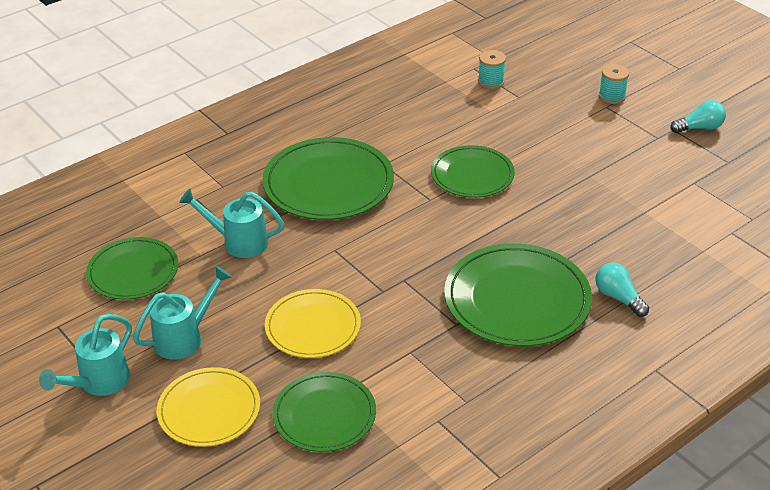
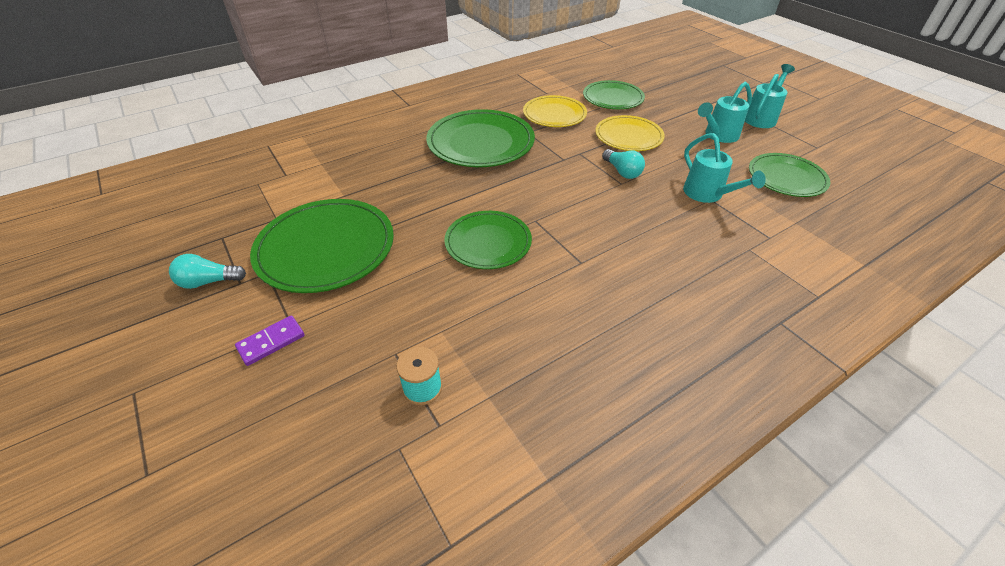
camera: 175 degrees left, 5 degrees up
(209, 410) = (683, 103): yellow plate -> yellow plate (554, 114)
(239, 242) = (707, 194): turquoise watering can -> turquoise watering can turned 45 degrees clockwise
(328, 183) = (638, 244): green plate -> green plate (326, 248)
(612, 96) = (271, 342): turquoise spool -> purple domino
(618, 297) = (407, 139): turquoise light bulb -> turquoise light bulb (622, 172)

